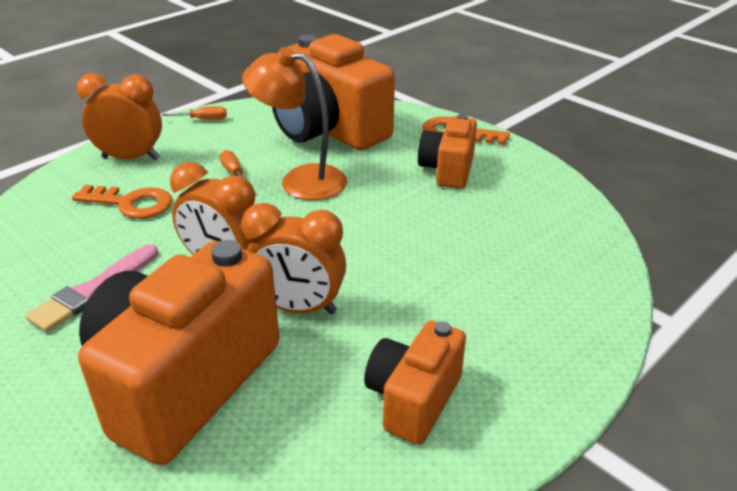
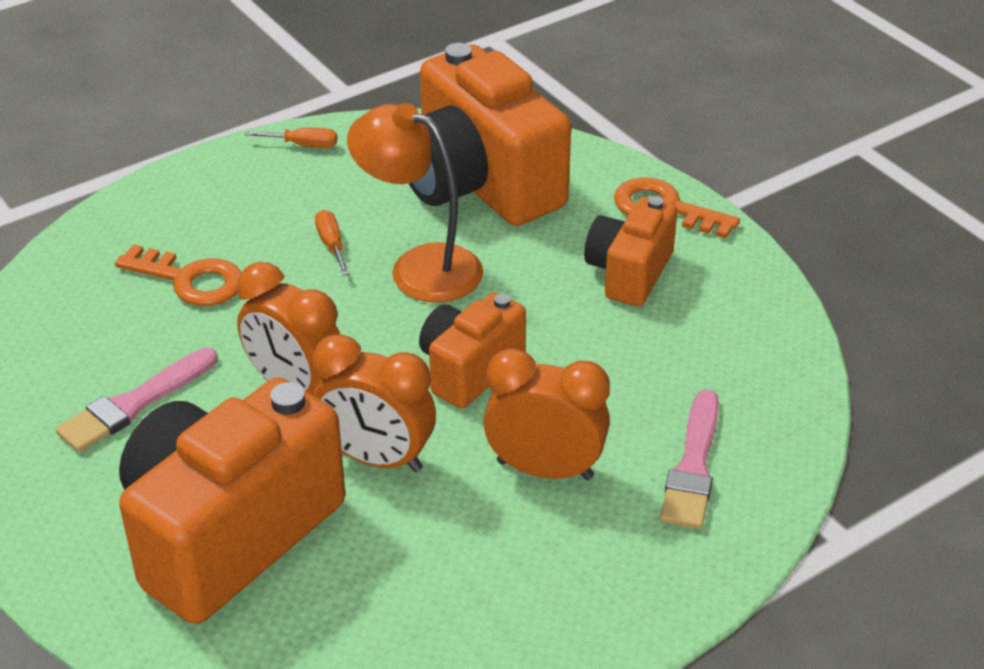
camera: 10 degrees right, 5 degrees up
(131, 158) = (195, 204): orange clock -> orange clock (545, 469)
(413, 399) = (485, 590): orange camera -> orange camera (469, 370)
(542, 285) = (693, 467): none -> pink brush

